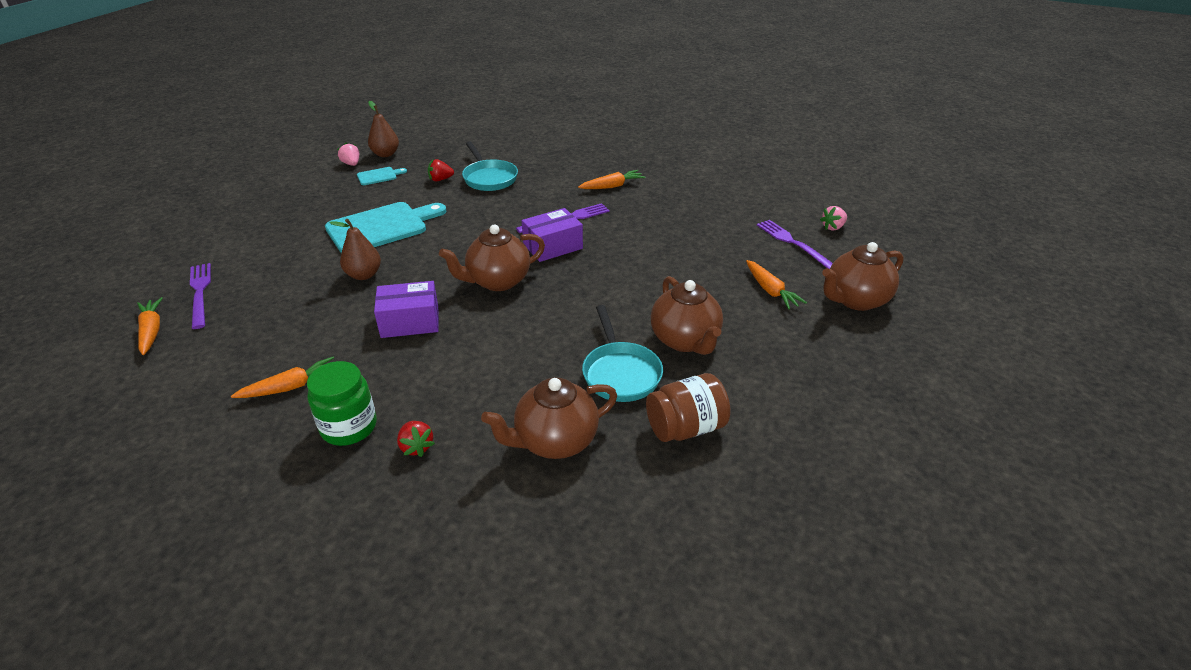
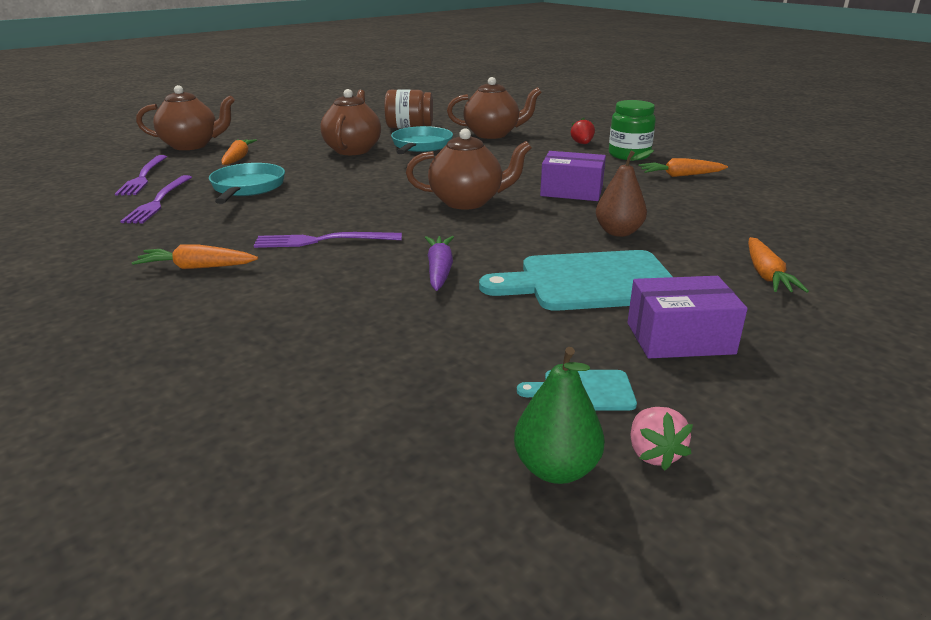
camera: 155 degrees left, 10 degrees down
(151, 331) = (858, 228): orange carrot -> orange carrot (766, 275)
(200, 293) = (831, 251): purple fork -> purple fork (159, 201)
(385, 154) = (556, 469): brown pear -> green pear
(440, 179) = (455, 348): red strawberry -> none
(475, 215) = (439, 270): none -> purple carrot
(489, 178) = (363, 328): turquoise pan -> turquoise pan (247, 188)
(553, 246) = (377, 217): purple box -> purple box (679, 338)
(833, 227) = (76, 180): pink strawberry -> none

